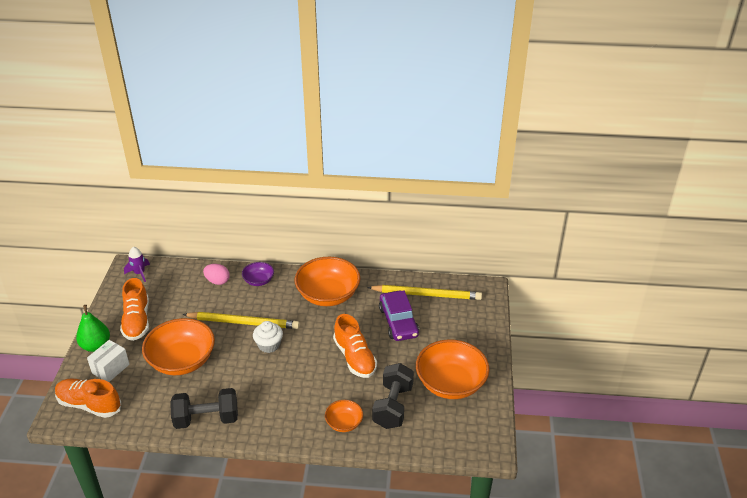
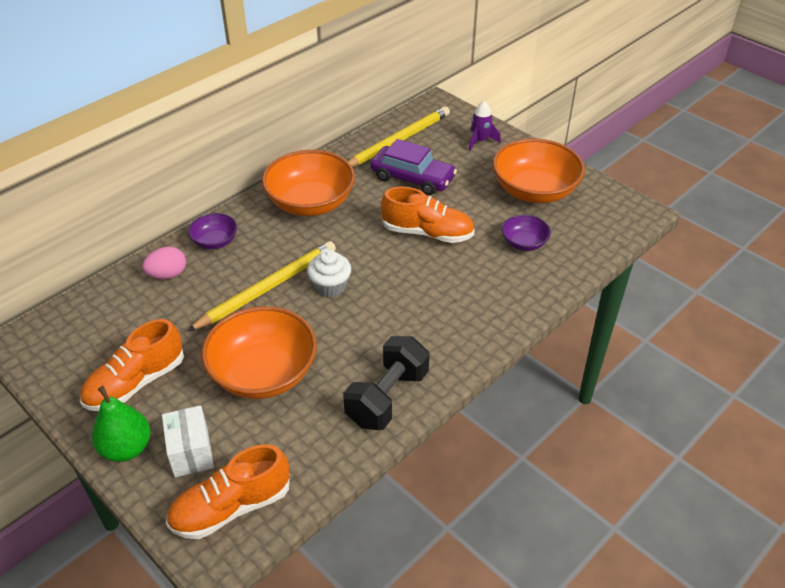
camera: 50 degrees left, 5 degrees up
(137, 321) = (136, 383): orange shoe -> orange shoe turned 105 degrees clockwise
(139, 273) = (48, 337): purple rocket -> purple rocket (480, 141)
(344, 423) = (511, 289): orange bowl -> none
(393, 406) = (524, 243): black dumbbell -> purple bowl

